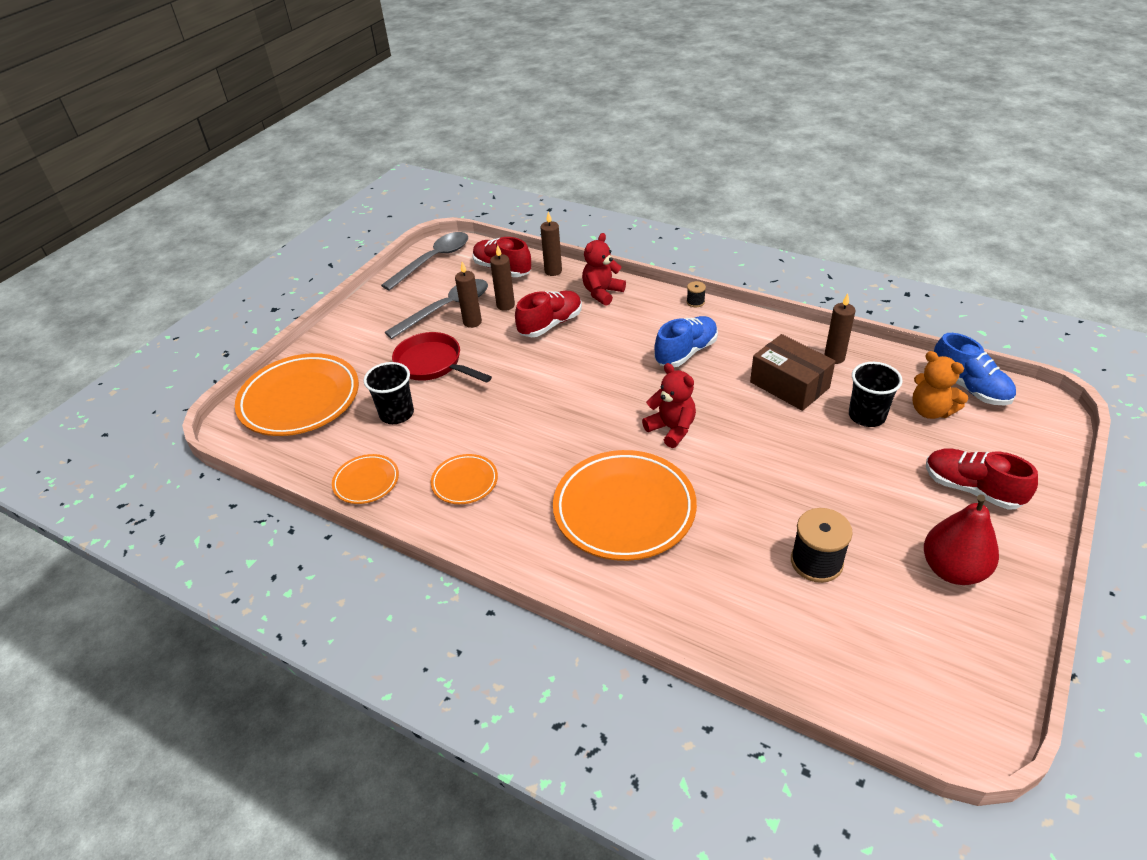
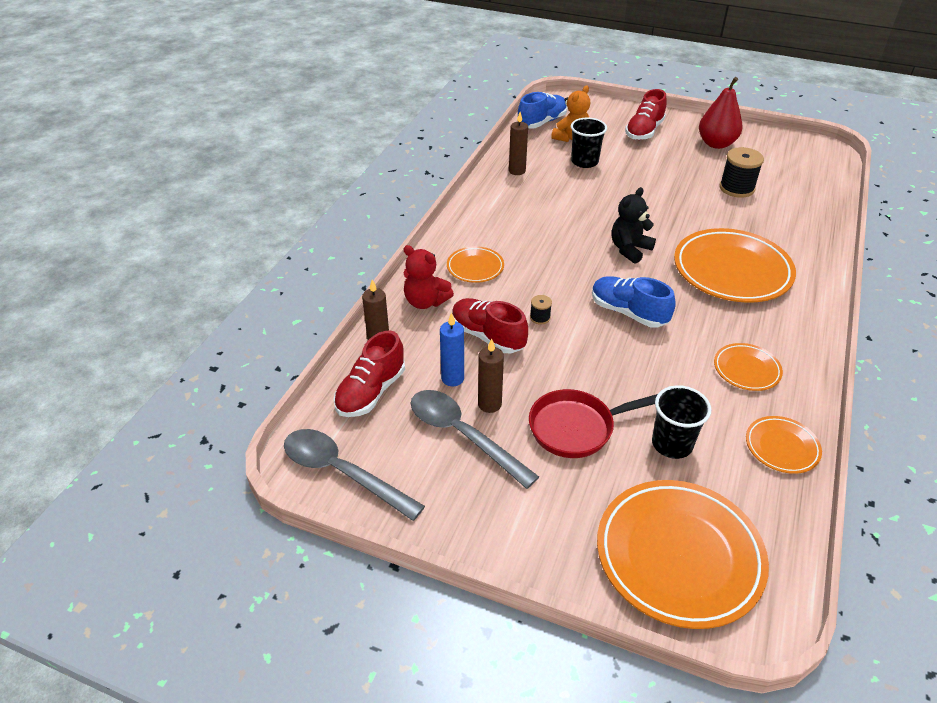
camera: 100 degrees left, 0 degrees up
(433, 364) = (577, 428): red pan -> red pan turned 45 degrees clockwise
(505, 305) = (452, 378): brown candle -> blue candle
(648, 321) = (475, 267): none -> orange plate
(671, 429) = (629, 249): red teddy bear -> black teddy bear
(686, 352) = (522, 244): blue shoe -> blue shoe (628, 312)
(695, 302) = (441, 239): black spool -> black spool (540, 317)
(789, 385) = (556, 192): brown box -> none

